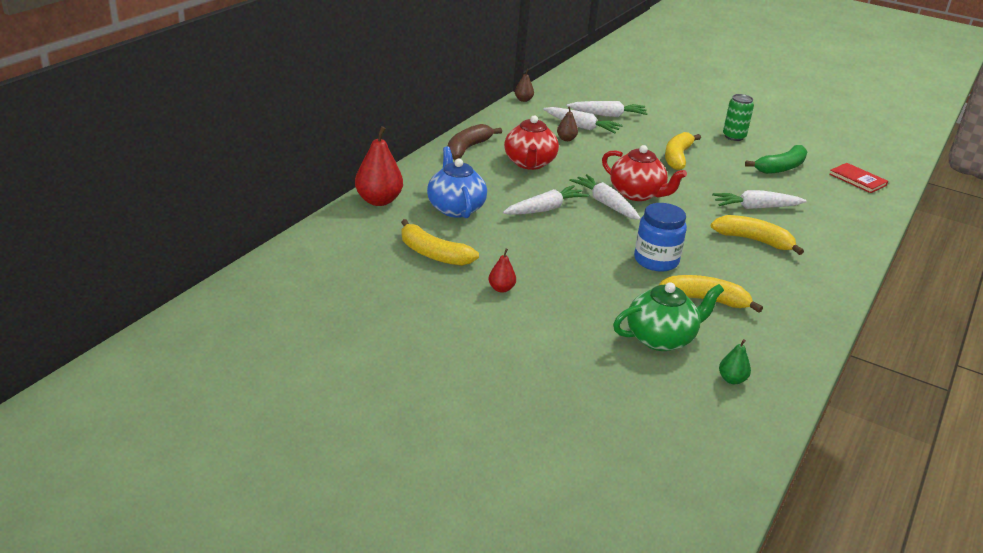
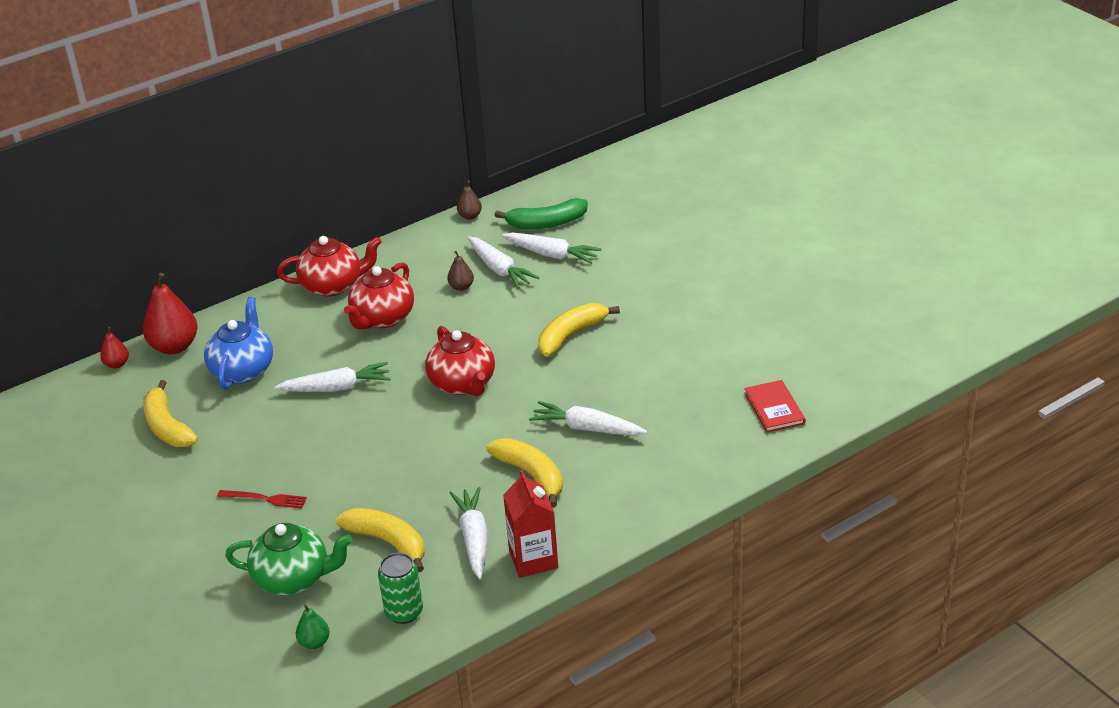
camera: 30 degrees right, 5 degrees up
(467, 148) = (333, 285): brown banana -> red teapot
(501, 289) = (194, 483): red pear -> red pear (117, 364)
(573, 289) = (265, 499): none -> red fork
(605, 204) = (411, 392): white carrot -> white carrot (474, 539)
(656, 260) = (388, 481): blue jar -> none
(734, 137) = (682, 312): green can -> green can (404, 612)
(781, 167) = (690, 372): green banana -> green banana (546, 223)
(821, 291) = (533, 559): none -> red carton

